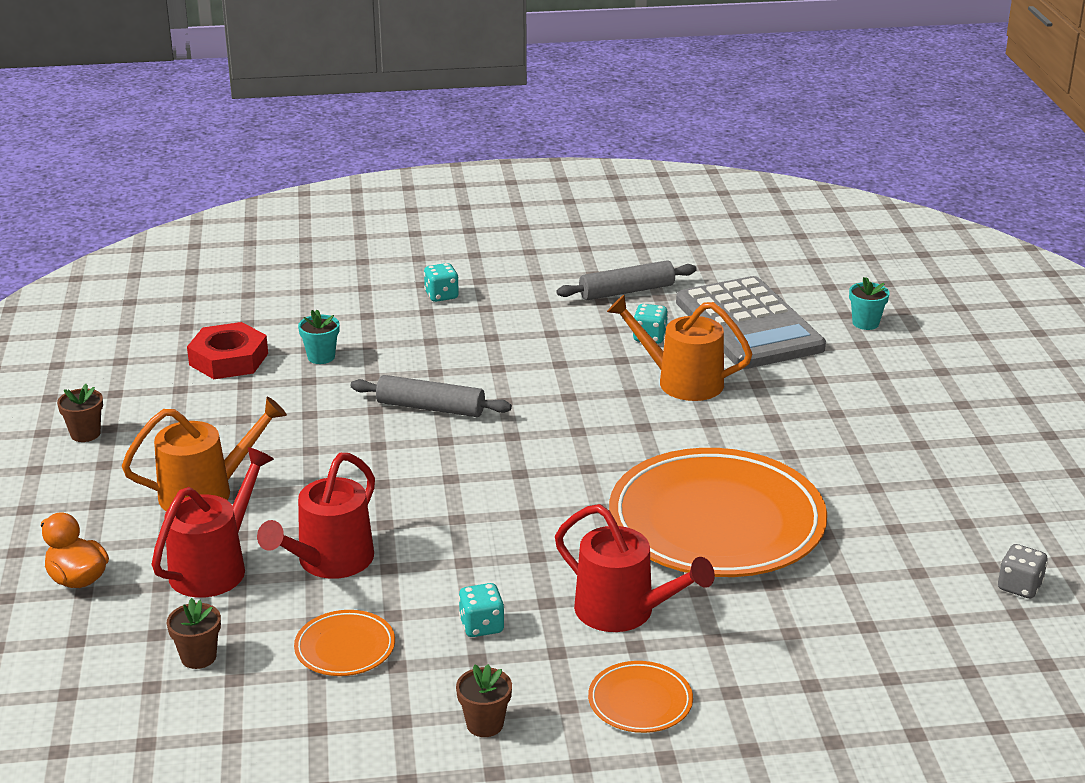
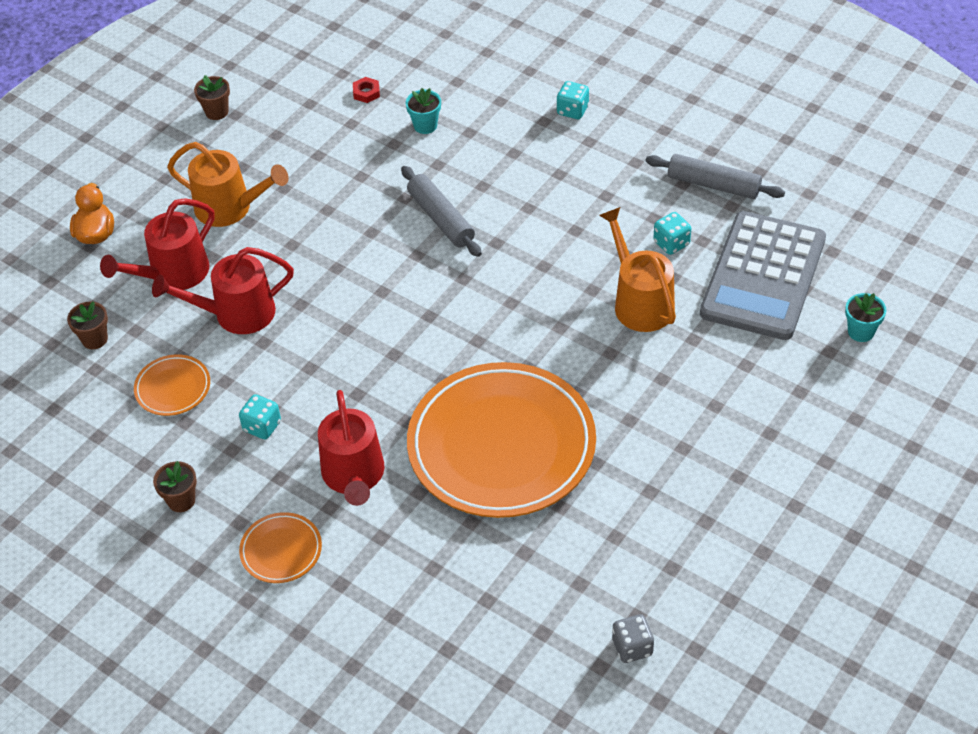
camera: 45 degrees right, 20 degrees up
(215, 567) = (173, 274): red watering can -> red watering can turned 150 degrees clockwise
(228, 359) = (366, 92): red nut -> red nut, size x0.45

